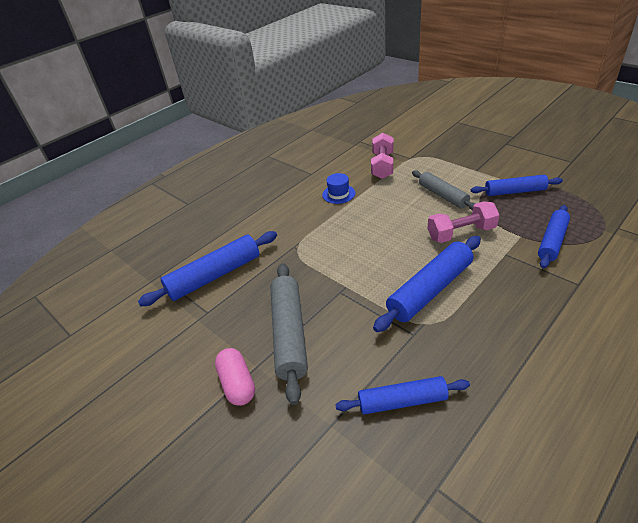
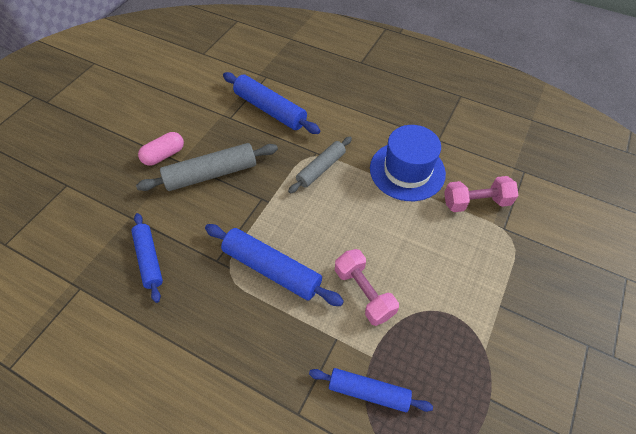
camera: 70 degrees right, 15 degrees up
(338, 194) = (407, 171): blue hat -> blue hat, size x2.07
(443, 195) = (431, 270): grey rolling pin -> grey rolling pin (321, 168)
(515, 191) = (463, 353): blue rolling pin -> none

